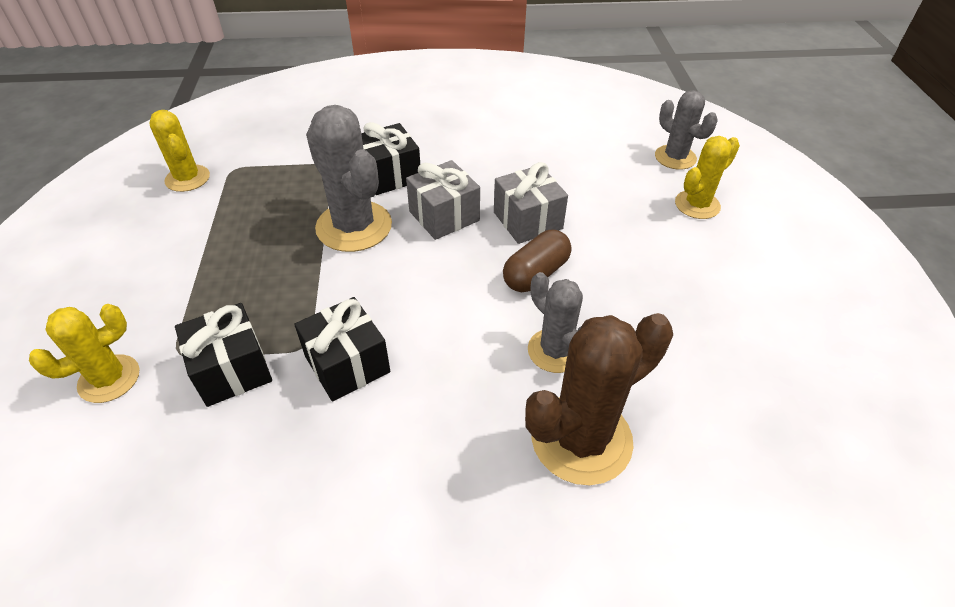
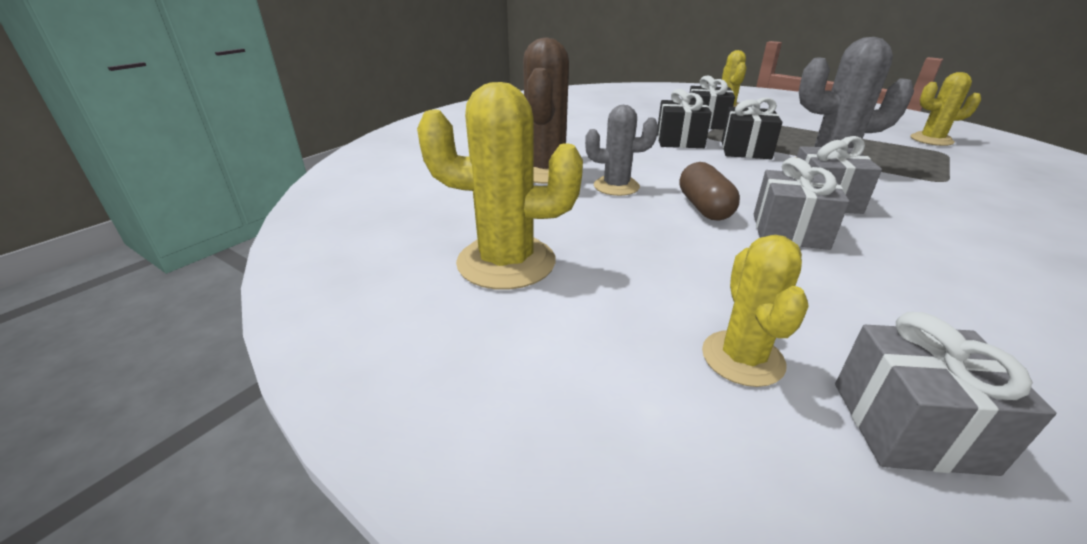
camera: 130 degrees right, 15 degrees down
(389, 175) = (914, 198): black gift -> black gift (745, 150)
(675, 157) = (910, 426): grey cactus -> grey gift
(760, 340) = (506, 262): none -> yellow cactus

